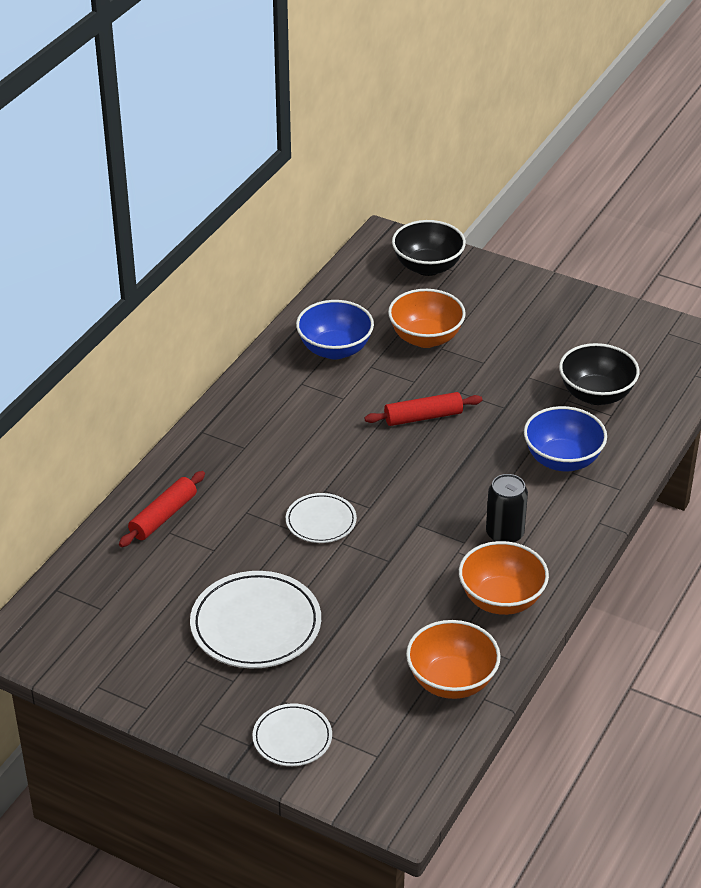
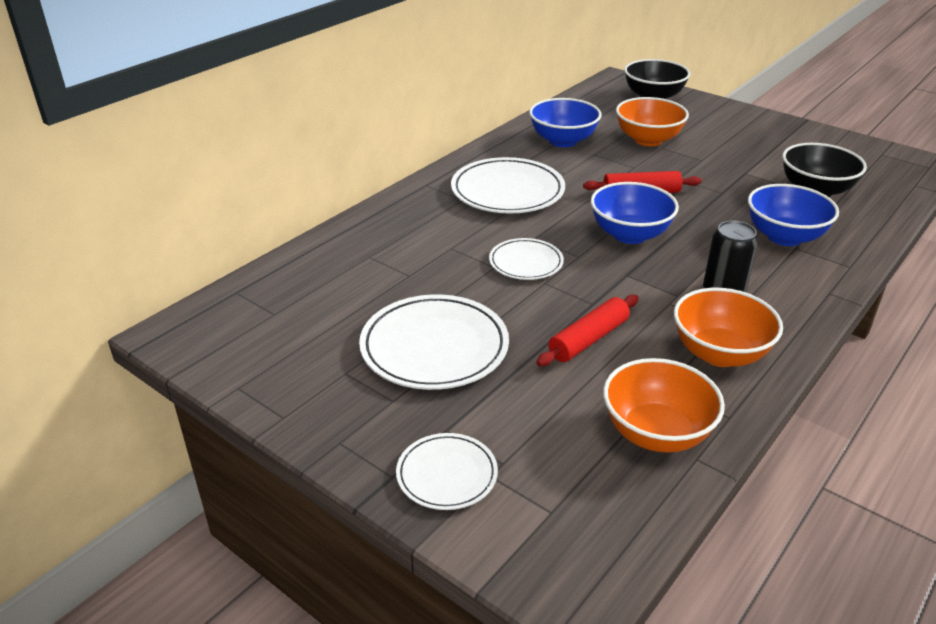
camera: 10 degrees right, 5 degrees down
(163, 516) = (367, 243): red rolling pin -> red rolling pin (588, 339)
(288, 431) = (507, 191): none -> white plate
(416, 474) = (630, 234): none -> blue bowl

